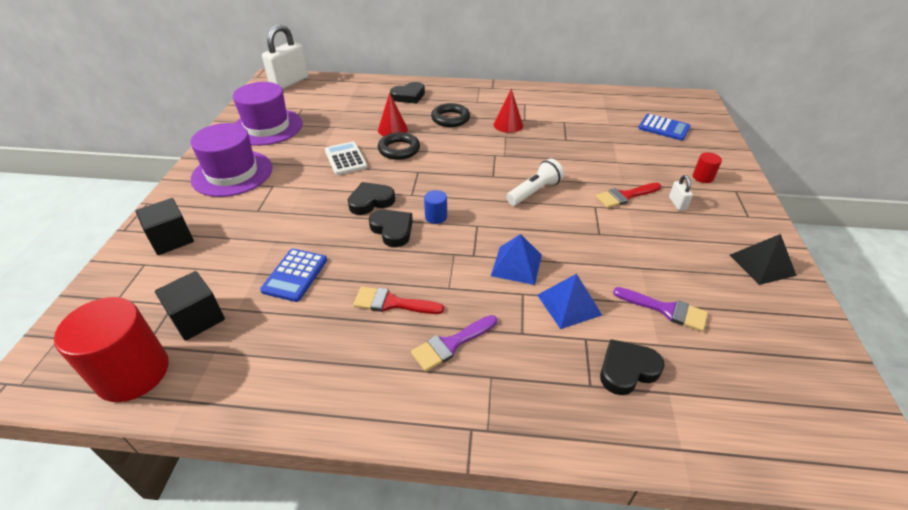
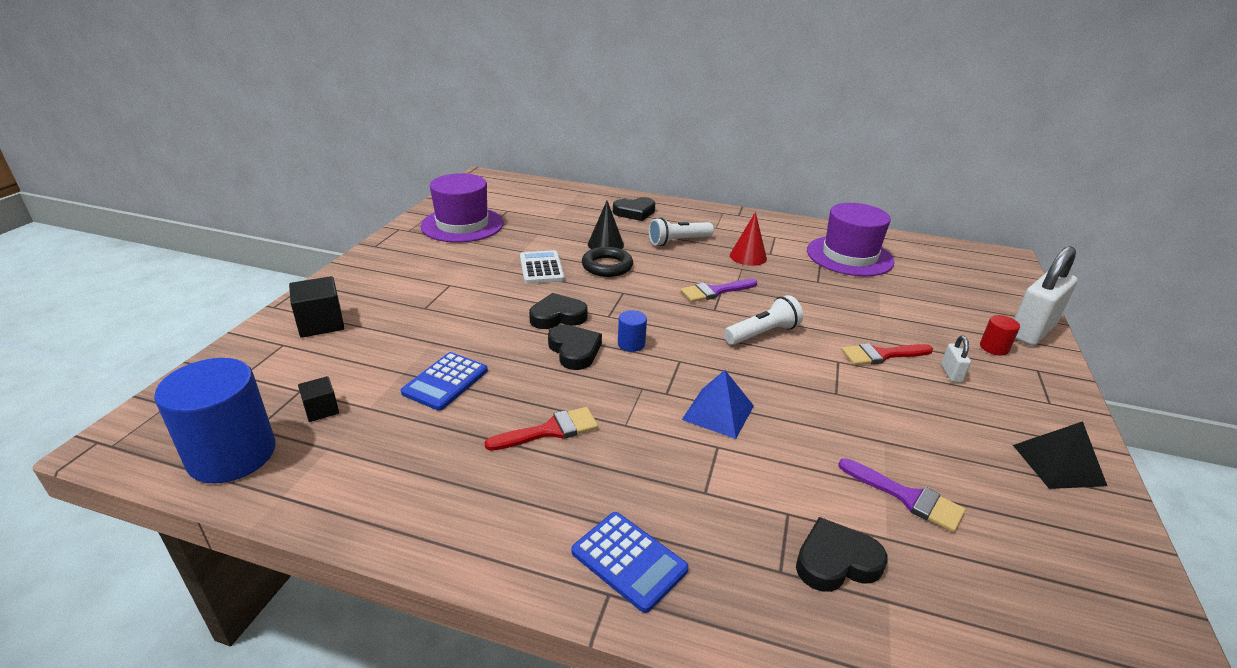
camera: 10 degrees right, 10 degrees down
(133, 373) = (232, 455): red cylinder -> blue cylinder
(197, 318) = (321, 410): black cube -> black cube, size x0.59
(232, 173) = (409, 266): purple hat -> purple hat (849, 256)
(289, 82) = (501, 183): white padlock -> white padlock (1031, 331)
(392, 129) = (605, 244): red cone -> black cone
(392, 303) = (550, 430): red brush -> red brush turned 135 degrees clockwise
(450, 118) = (678, 241): black ring -> white flashlight
(451, 344) = (610, 489): purple brush -> purple brush (714, 291)
(569, 304) = (775, 469): blue pyramid -> none
(664, 128) = (952, 284): blue calculator -> blue calculator (629, 561)

